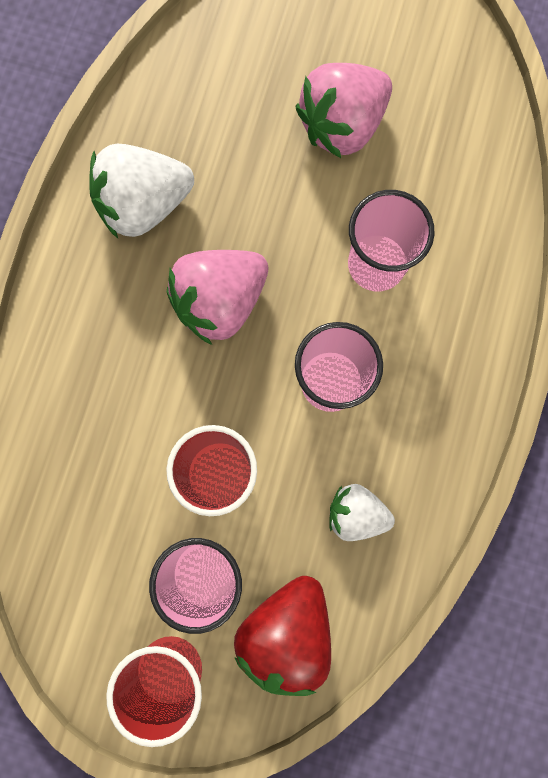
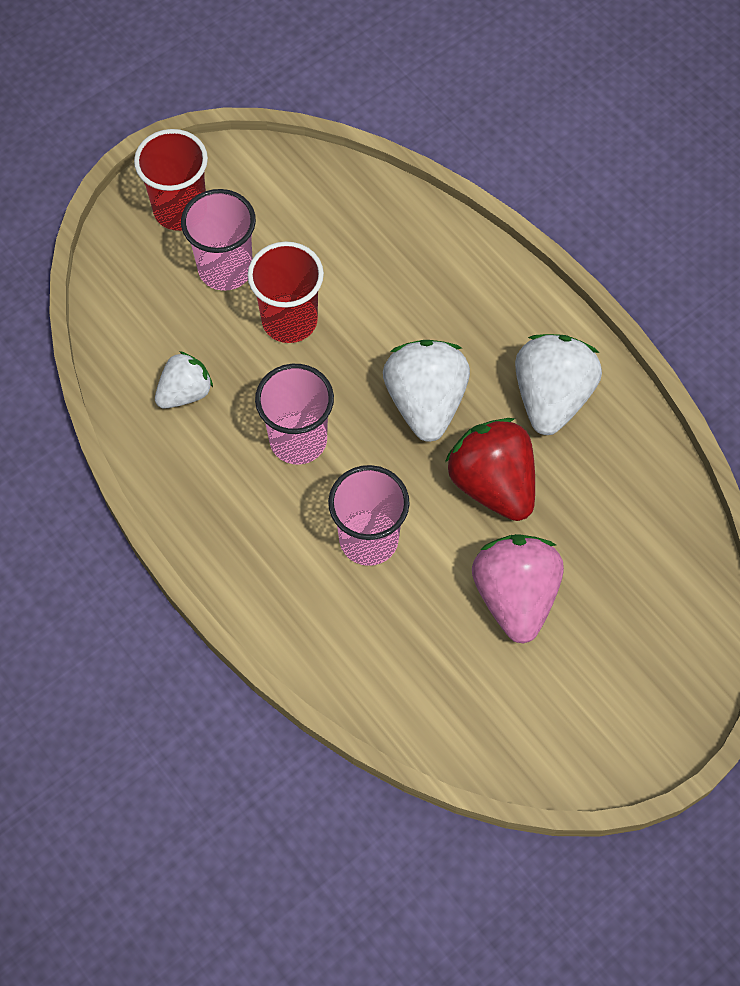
camera: 125 degrees right, 15 degrees down
(220, 302) = (425, 402): pink strawberry -> white strawberry
(286, 631) = (143, 294): red strawberry -> red strawberry (493, 484)

